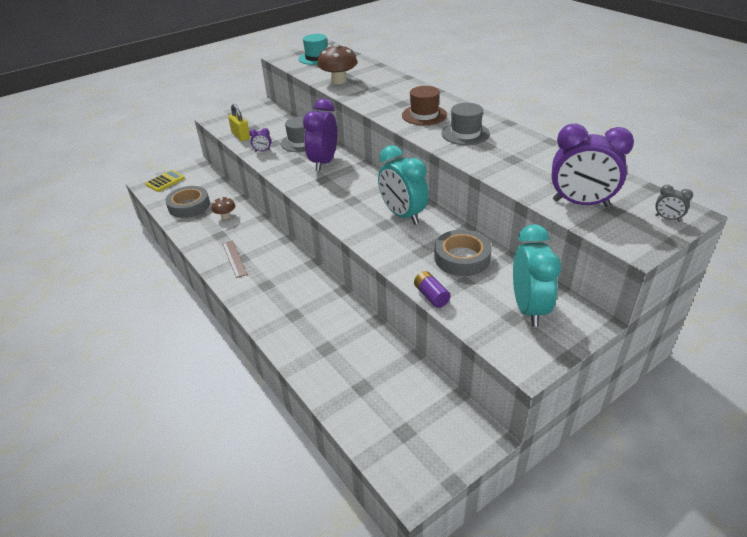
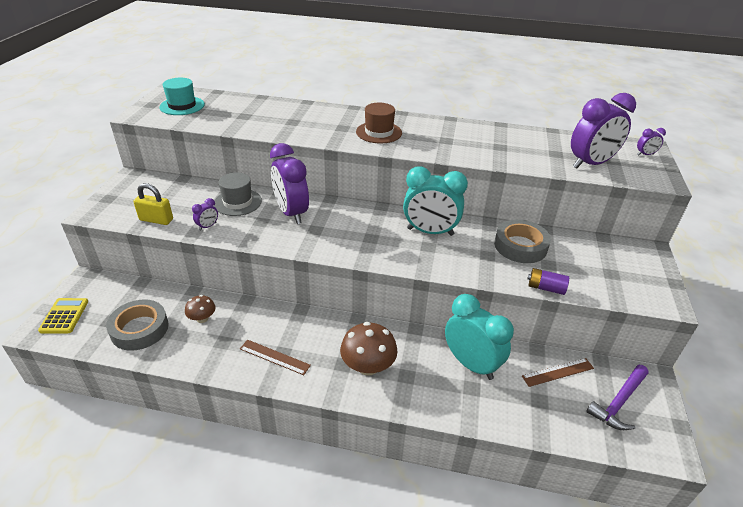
camera: 45 degrees left, 0 degrees up
(338, 81) = (246, 123): brown mushroom -> brown mushroom (368, 366)
(406, 380) = (558, 372): none -> brown ruler
(424, 431) = (618, 402): none -> purple hammer
(465, 134) = (436, 138): grey hat -> none
(528, 308) = (610, 261): turquoise clock -> turquoise clock (471, 364)
(667, 218) = (645, 154): grey clock -> purple clock

